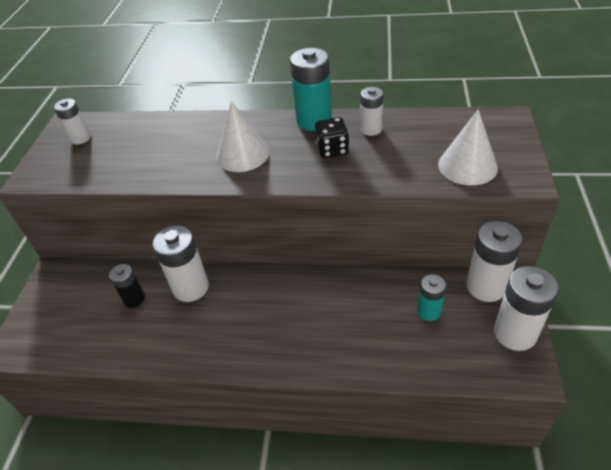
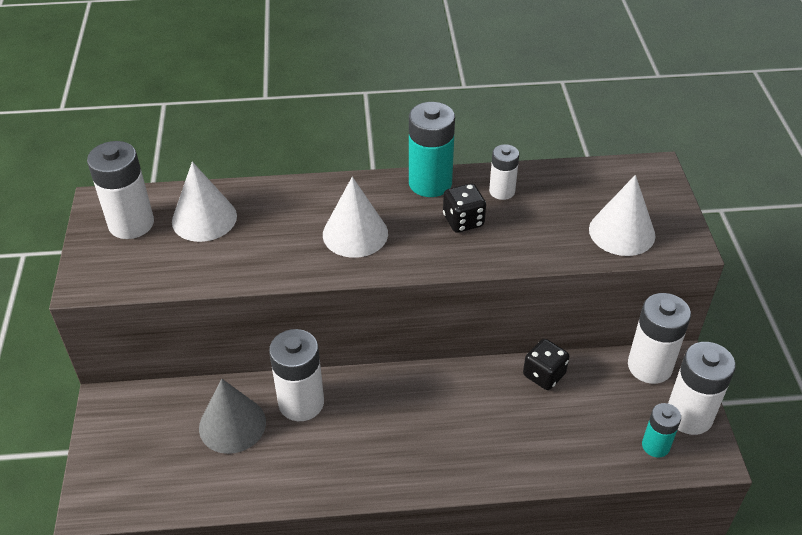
camera: 15 degrees left, 0 degrees up
(80, 138) = (131, 224): white battery -> white battery, size x1.70
(133, 137) = (204, 218): none -> white cone
(134, 299) = (232, 424): black battery -> grey cone
(391, 285) = (544, 375): none -> black dice
(429, 311) = (592, 401): turquoise battery -> turquoise battery (655, 445)

